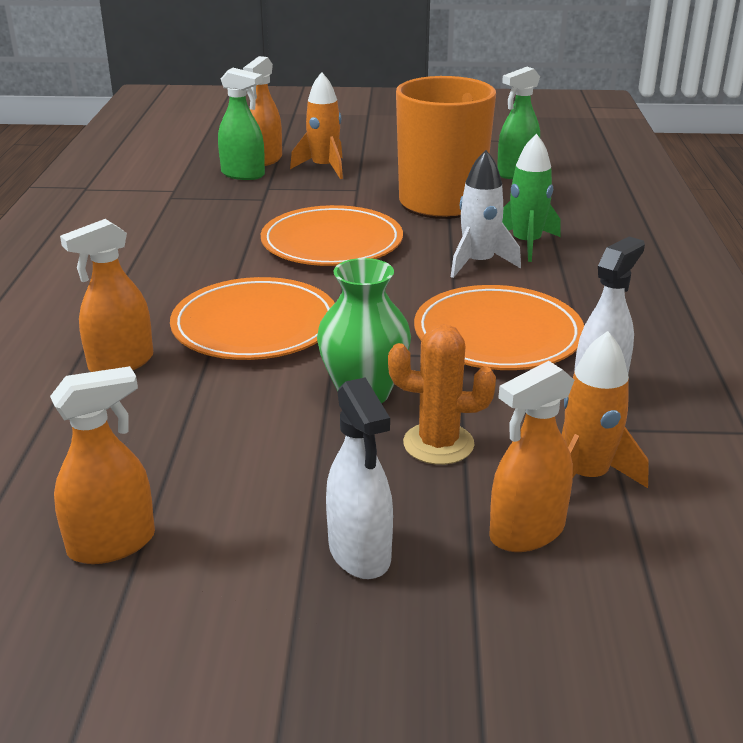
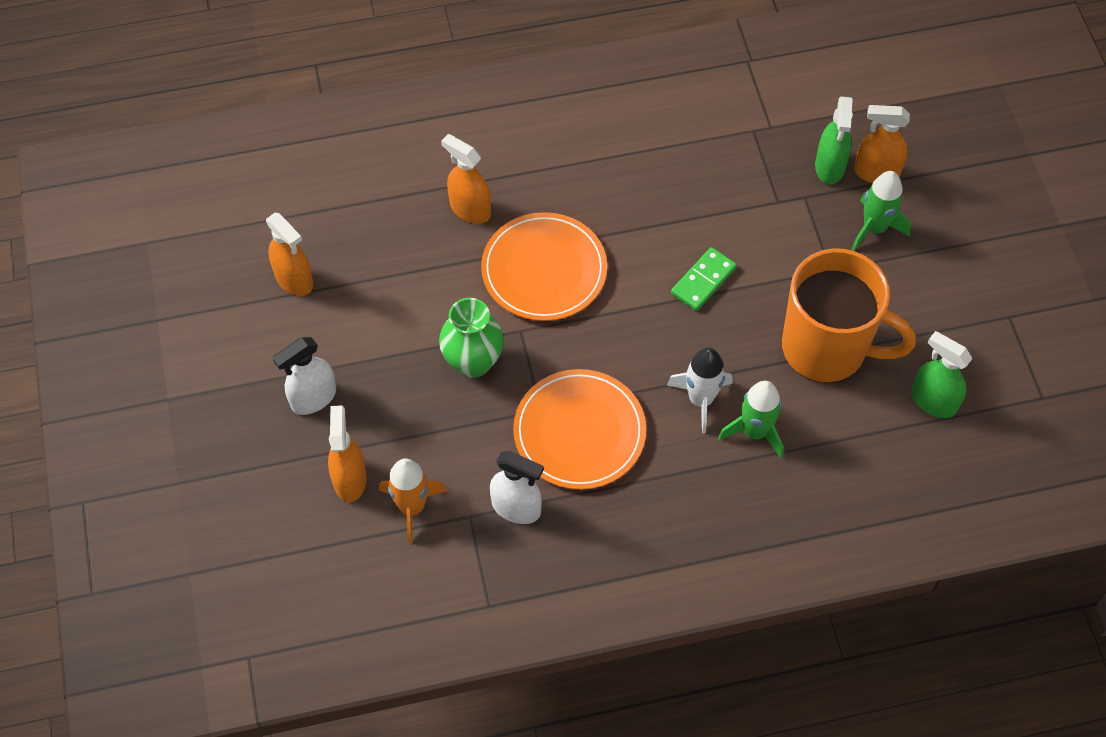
camera: 75 degrees right, 30 degrees up
(324, 168) = (874, 228): orange rocket -> green rocket
(332, 242) = (703, 281): orange plate -> green domino
(438, 444) = (425, 418): orange cactus -> none
(526, 532) = (350, 479): orange spray bottle -> orange spray bottle turned 45 degrees clockwise

